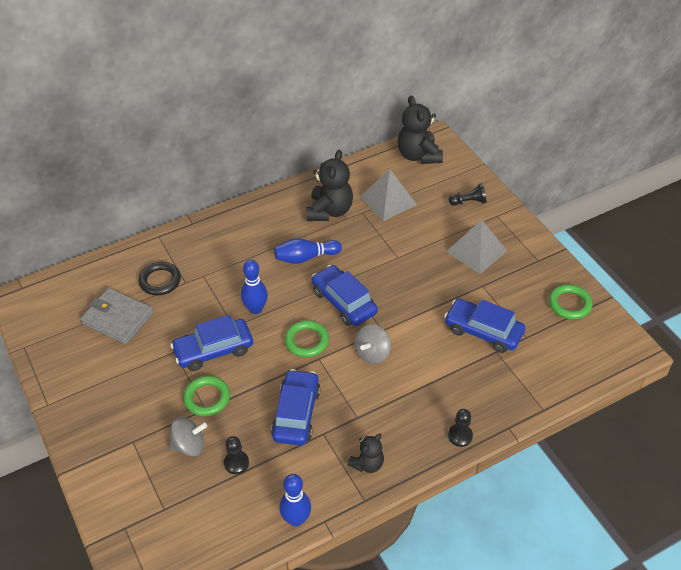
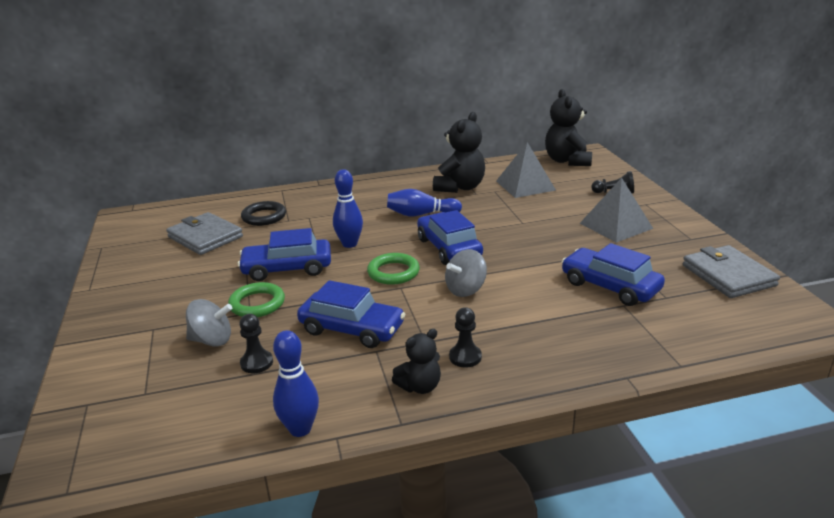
camera: 15 degrees right, 20 degrees down
(296, 414) = (352, 329): blue car -> blue car turned 90 degrees clockwise
(460, 436) = (555, 376): black pawn -> black pawn (465, 357)
(569, 304) = (728, 275): green ring -> grey wallet

